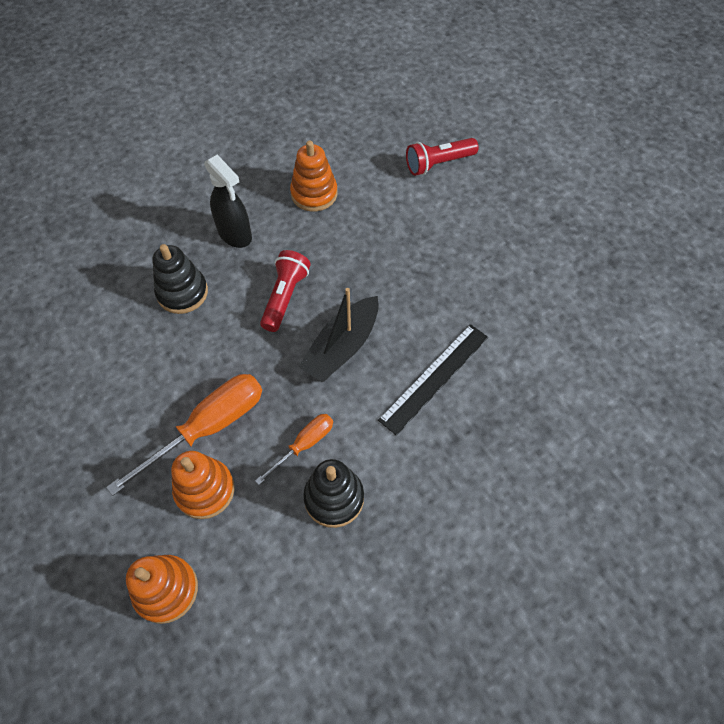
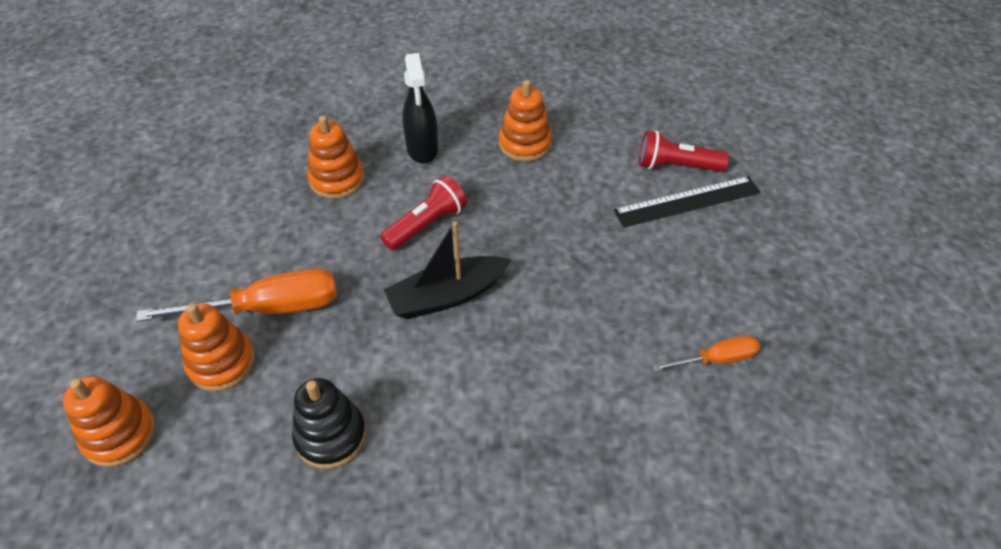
camera: 30 degrees right, 10 degrees down
(182, 292) = (337, 179): black stacking toy -> orange stacking toy
(304, 445) = (341, 369): orange screwdriver -> orange screwdriver (716, 359)
(434, 377) = (520, 371): black ruler -> black ruler (687, 201)

